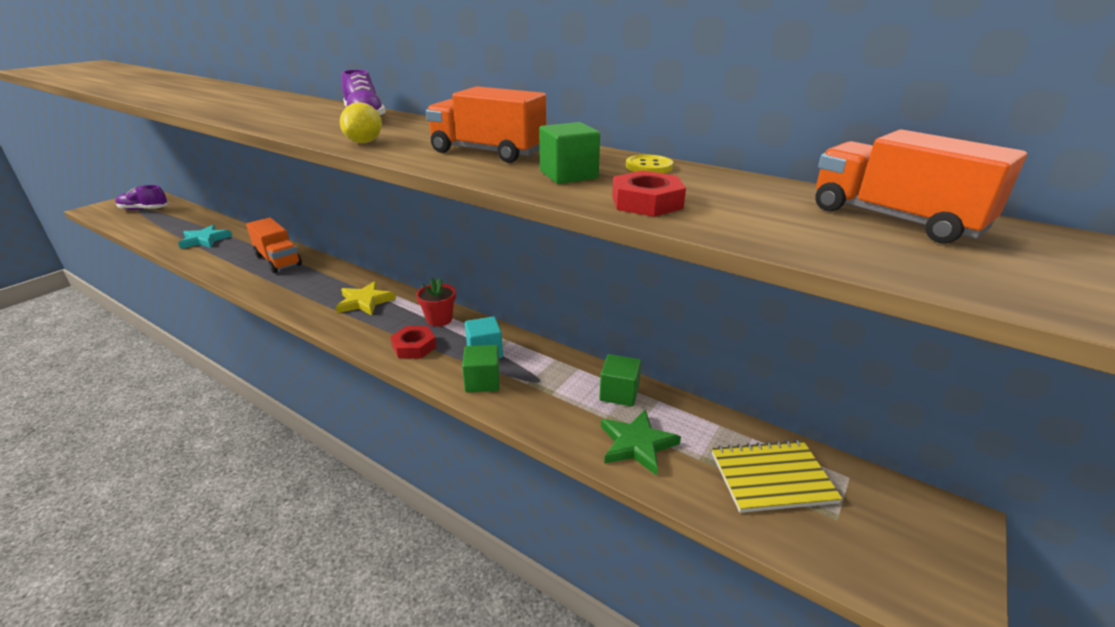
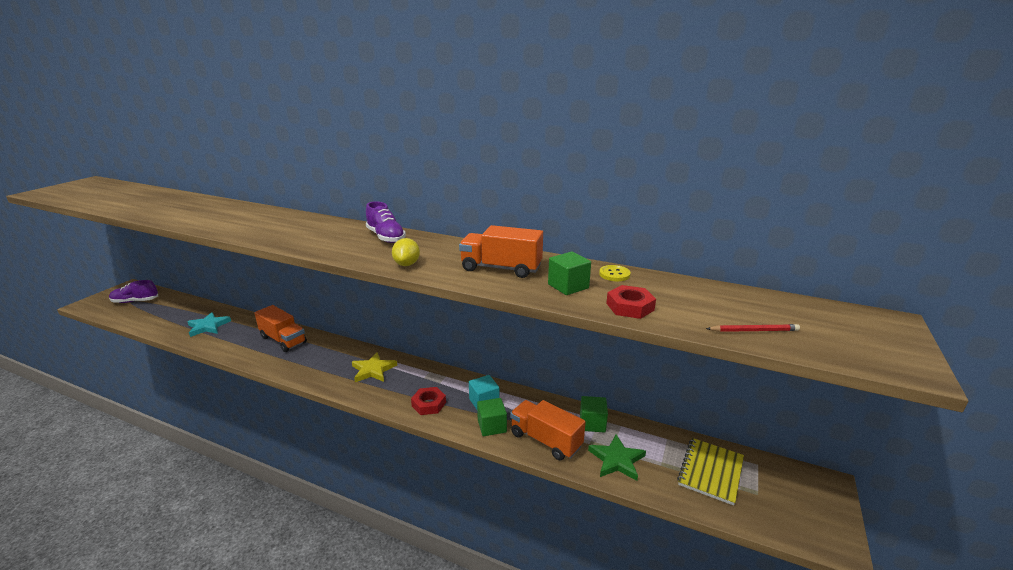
camera: 10 degrees left, 5 degrees down
(439, 319) = (439, 379): red flower pot -> none
(772, 478) = (711, 472): yellow notebook -> yellow notebook turned 45 degrees counterclockwise
(841, 244) = (753, 331): none -> red pencil
(894, 219) = (775, 308): orange truck -> orange truck (545, 440)

